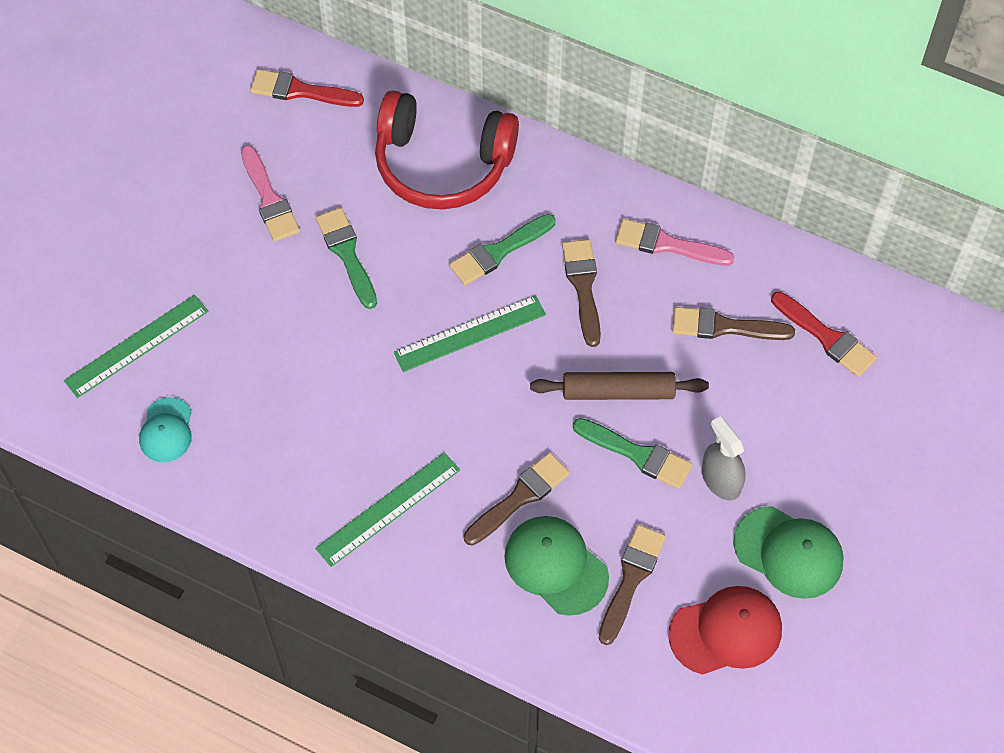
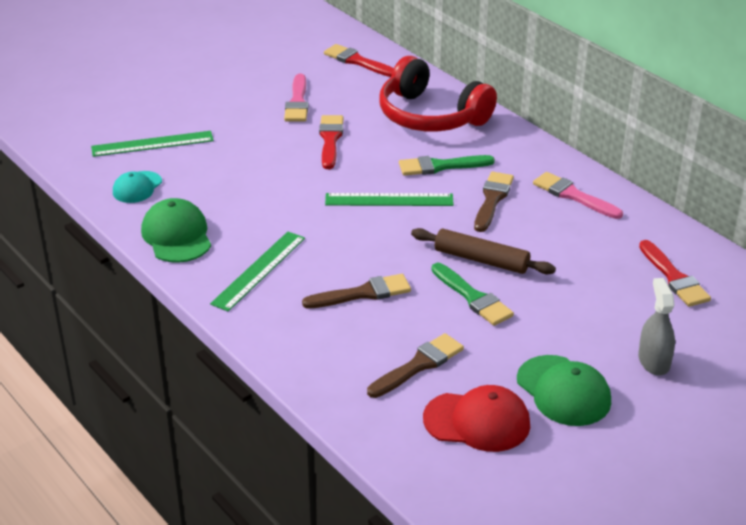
camera: 25 degrees right, 25 degrees down
(347, 254) = (330, 140): green brush -> red brush
(388, 509) = (259, 270): green ruler -> green ruler turned 45 degrees counterclockwise
(556, 566) = (363, 339): green cap -> green cap (177, 236)
(721, 480) = (532, 331): grey spray bottle -> grey spray bottle (654, 361)
(724, 327) = (591, 249): brown brush -> none

